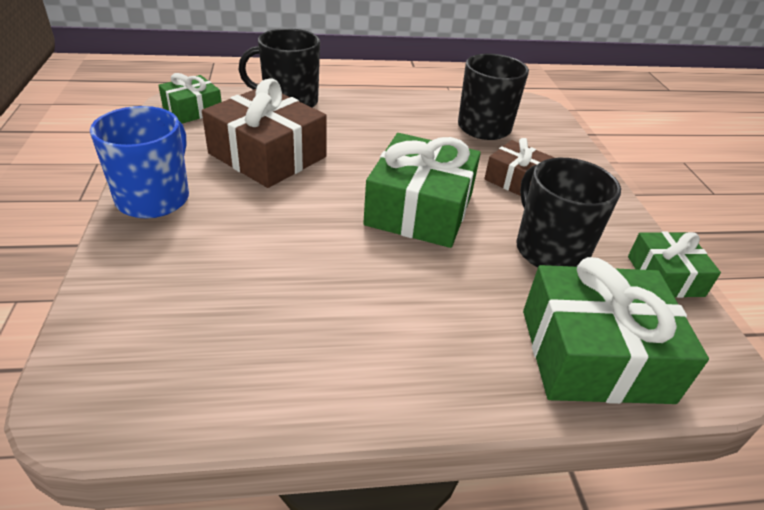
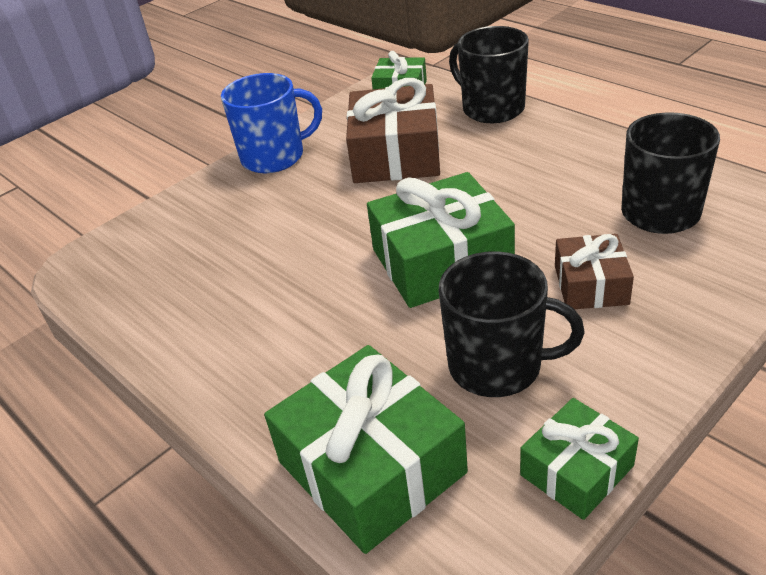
camera: 60 degrees right, 0 degrees up
(550, 249) = (497, 366): black mug -> black mug turned 75 degrees clockwise

